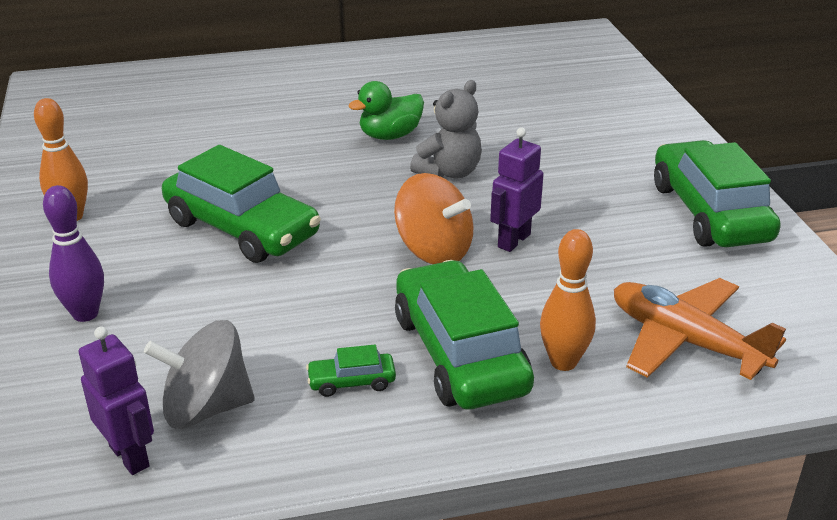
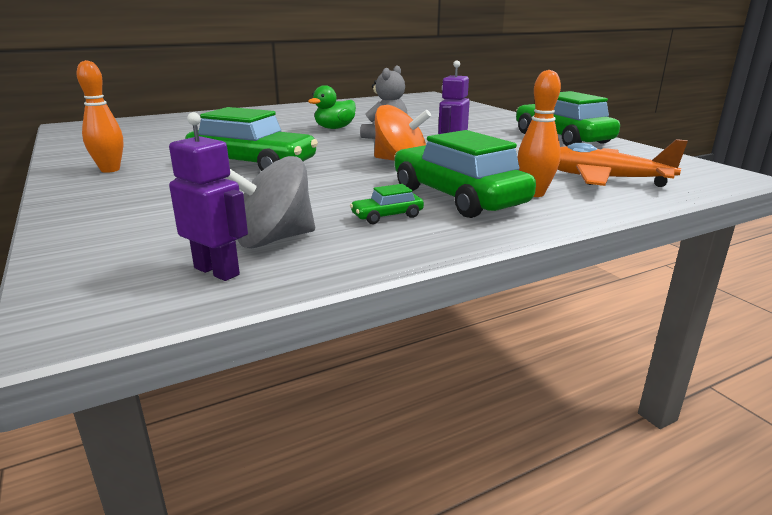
camera: 15 degrees left, 10 degrees down
(85, 314) = (140, 208): purple bowling pin -> none

